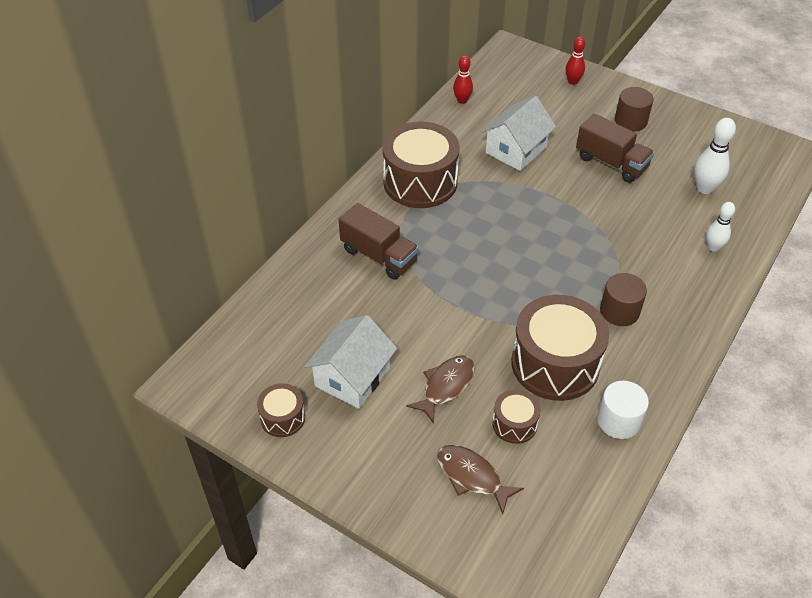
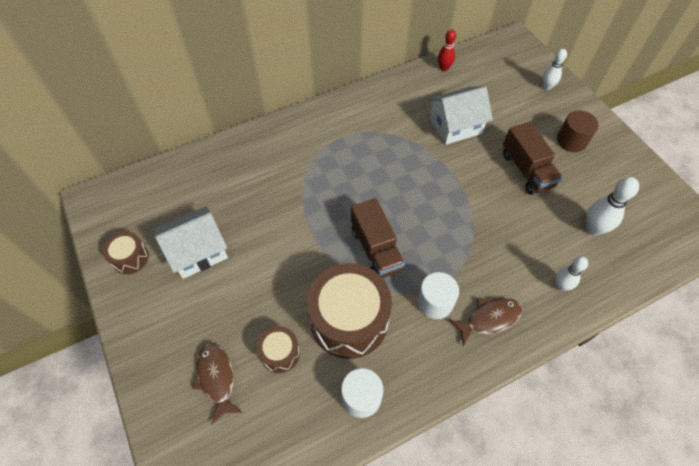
camera: 30 degrees right, 10 degrees up
(379, 256) = (288, 166): brown truck -> brown truck (376, 249)
(420, 182) = (362, 121): brown drum -> none
(446, 386) = (255, 294): brown fish -> brown fish (489, 319)
(573, 81) = (547, 87): red bowling pin -> white bowling pin
(619, 311) = (435, 302): brown cylinder -> white cylinder

